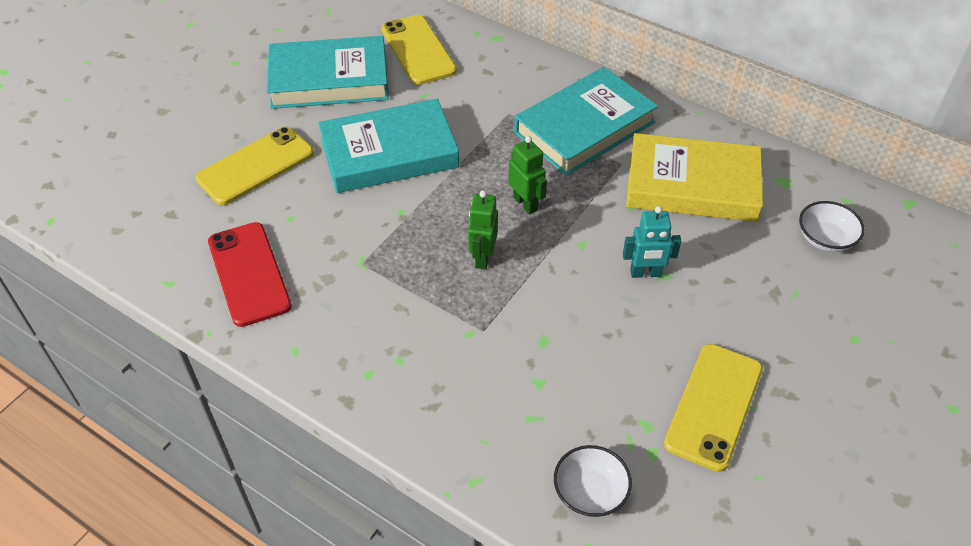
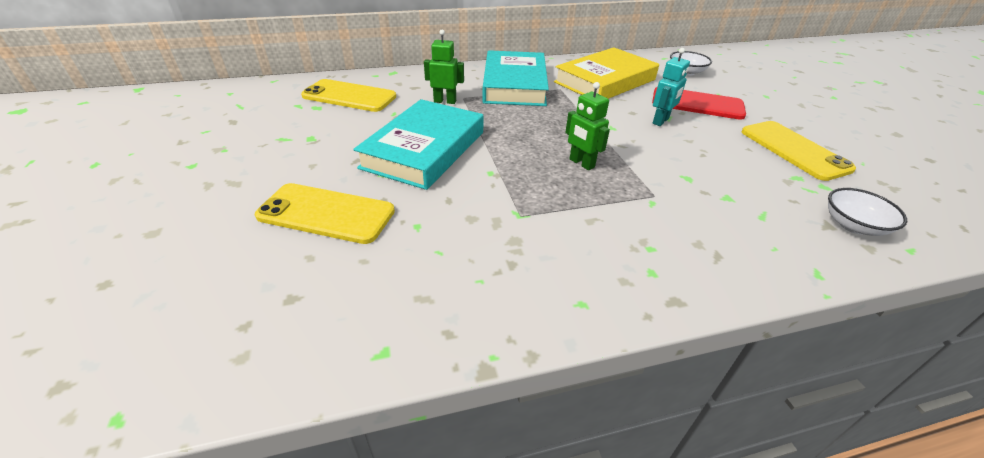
camera: 50 degrees left, 10 degrees down
(249, 274) = (449, 284): red phone -> red phone (697, 104)
(255, 166) = (326, 214): yellow phone -> yellow phone turned 75 degrees counterclockwise
(329, 79) = (305, 137): turquoise book -> none
(525, 204) = (551, 127): green robot -> green robot (445, 101)

